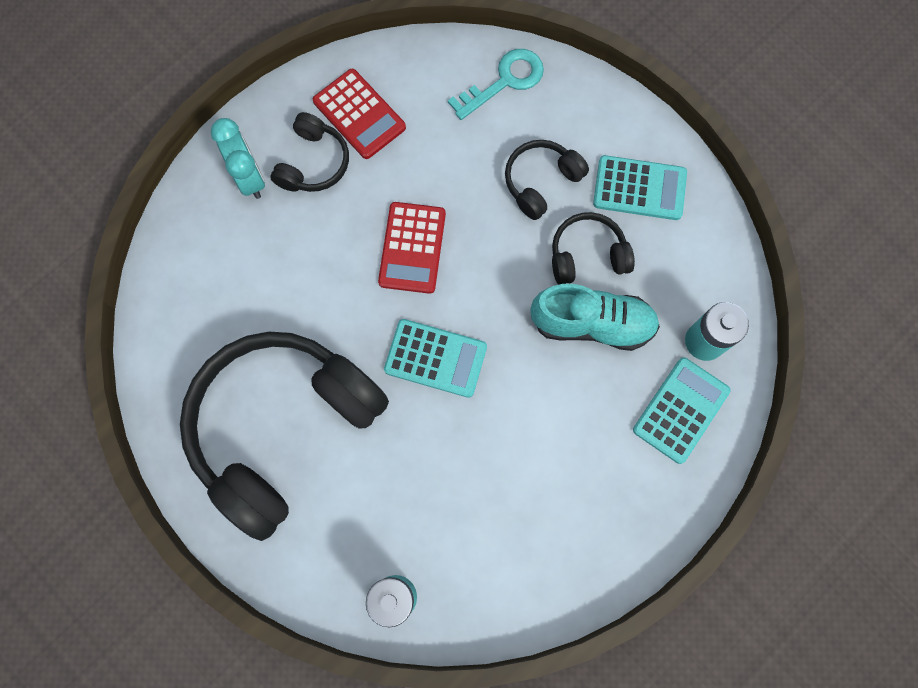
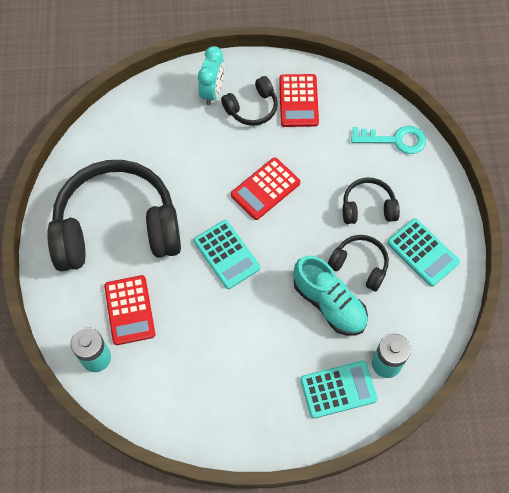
camera: 40 degrees right, 10 degrees down
(384, 511) = (129, 310): none -> red calculator

